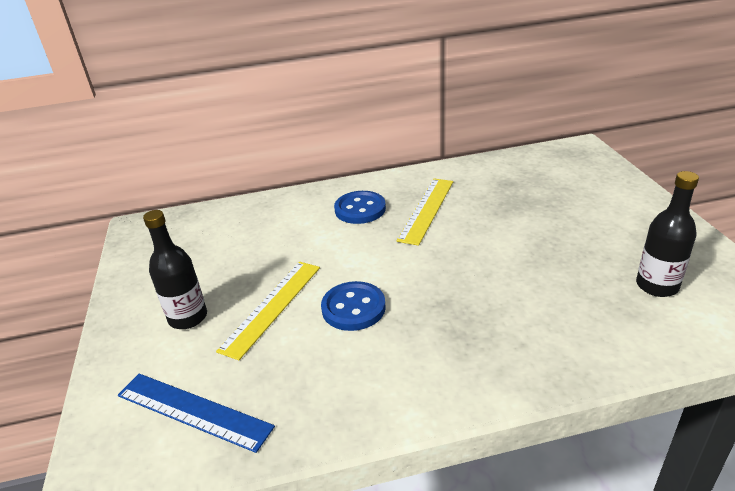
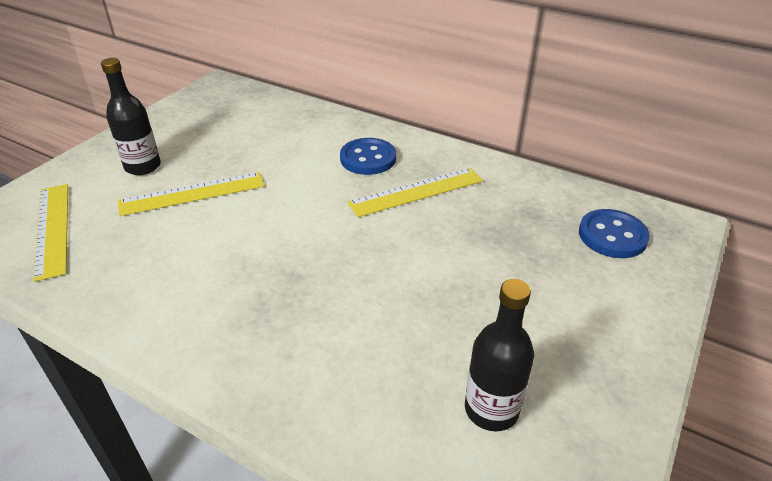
camera: 40 degrees right, 5 degrees up
(193, 410) = (53, 229): blue ruler -> yellow ruler
(353, 308) = (233, 232): blue button -> blue button (612, 236)

